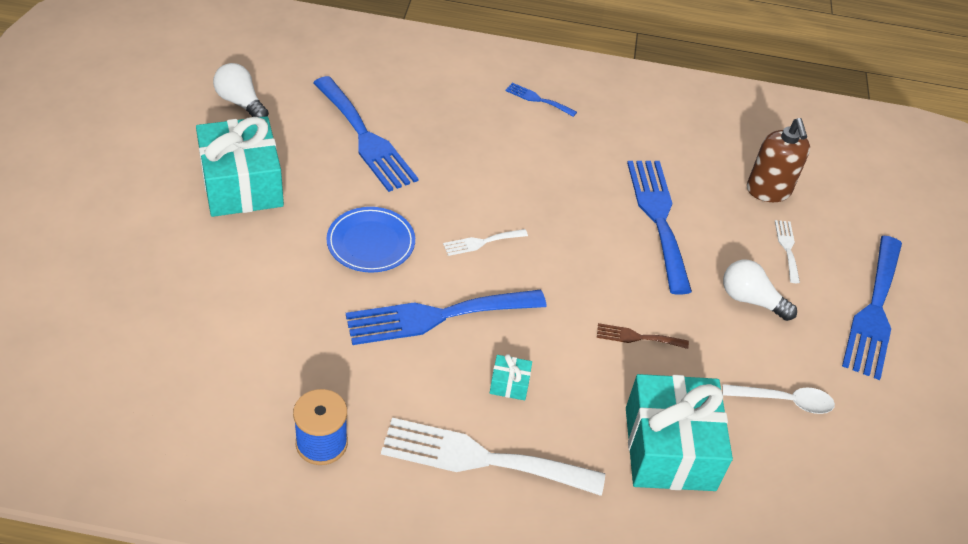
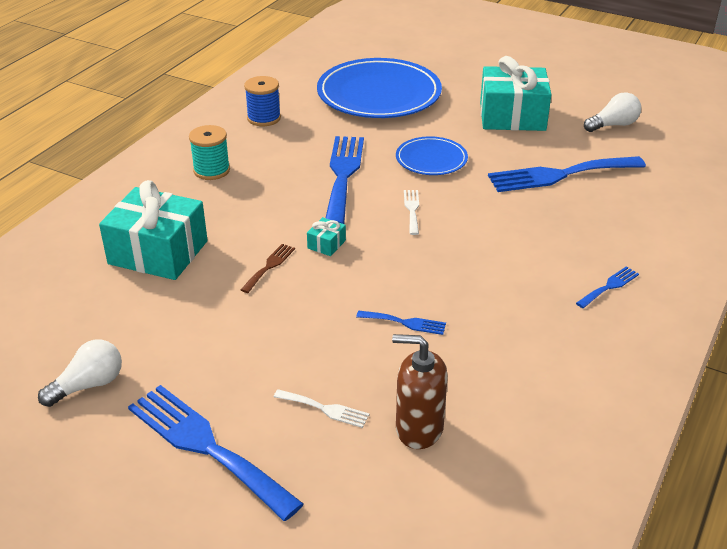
camera: 115 degrees right, 10 degrees down
(212, 324) = (379, 94): none -> blue plate
(481, 458) = (211, 170): white fork -> turquoise spool
(509, 384) = (263, 193): turquoise gift -> turquoise gift (326, 244)
(658, 218) = (405, 323): blue fork -> blue fork, size x0.46
(751, 300) = (271, 352): white light bulb -> white light bulb (88, 385)
(784, 401) = (152, 332): white spoon -> none

